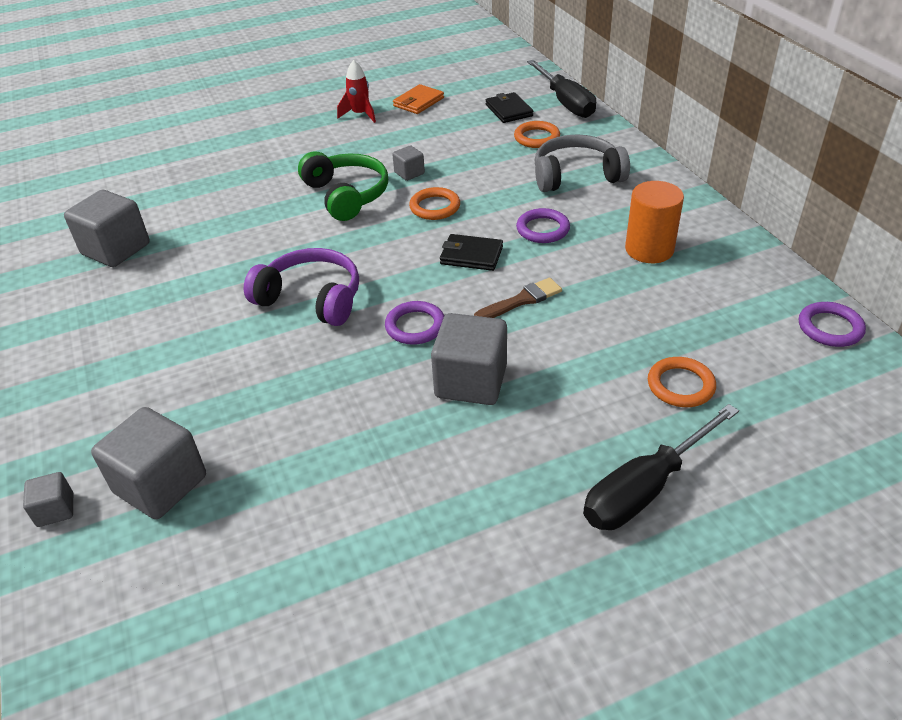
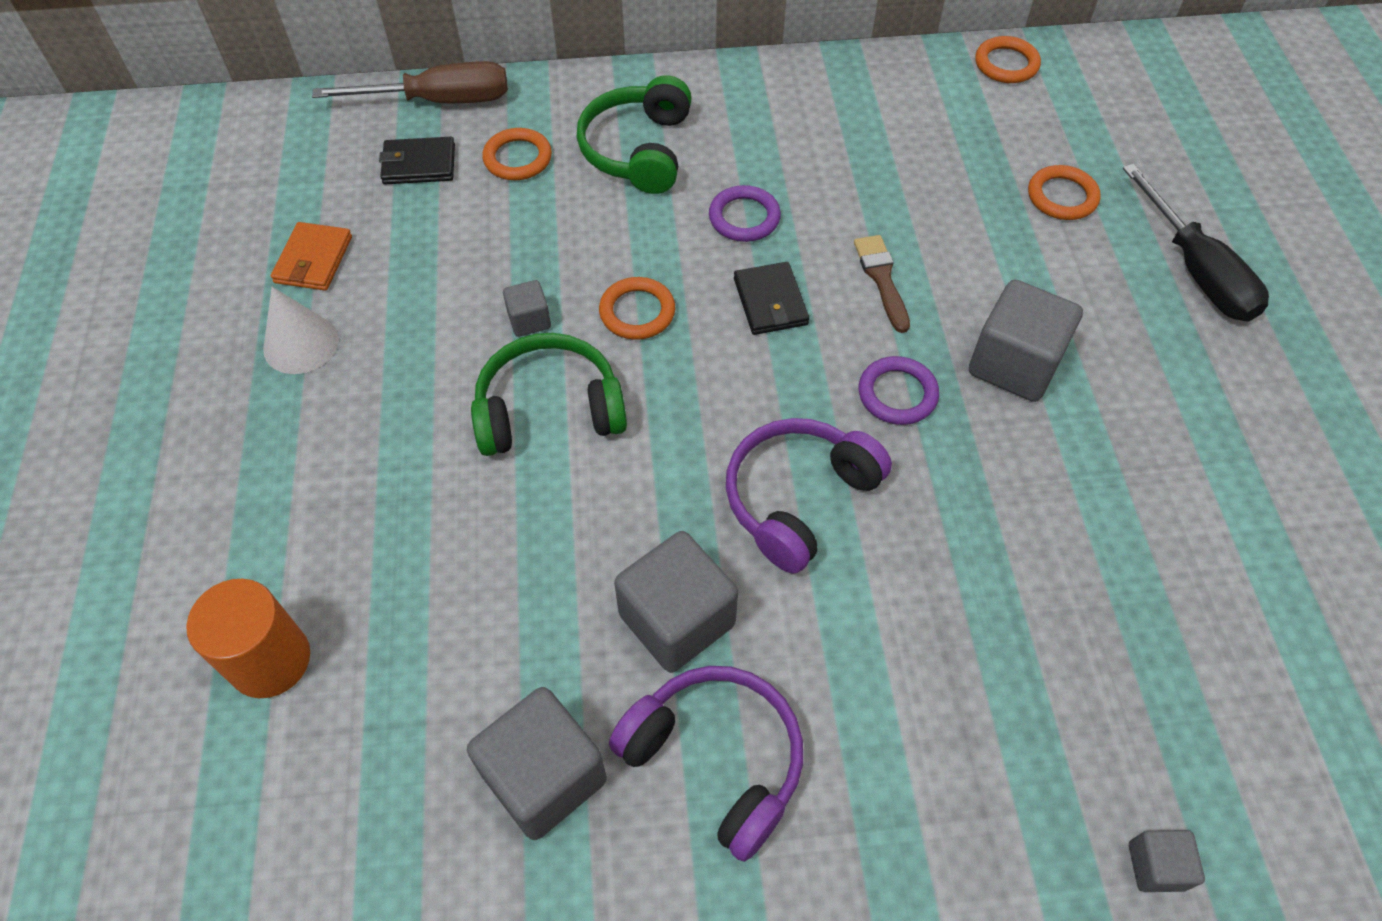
camera: 75 degrees left, 15 degrees up
(127, 303) = (716, 760): none -> purple headphones
(160, 484) = (1128, 725): grey cube -> grey cube (677, 620)
(360, 115) = (301, 344): red rocket -> white cone
(418, 102) = (313, 260): orange wallet -> orange wallet turned 45 degrees clockwise
(471, 255) = (770, 302): black wallet -> black wallet turned 45 degrees counterclockwise
(565, 102) = (439, 101): black screwdriver -> brown screwdriver
(576, 176) = (638, 150): grey headphones -> green headphones
(649, 249) = (827, 140): orange cylinder -> orange cylinder (270, 660)
(830, 328) = (1006, 64): purple ring -> orange ring

